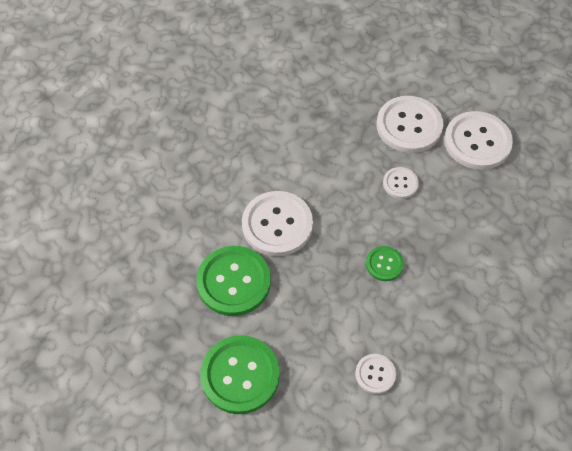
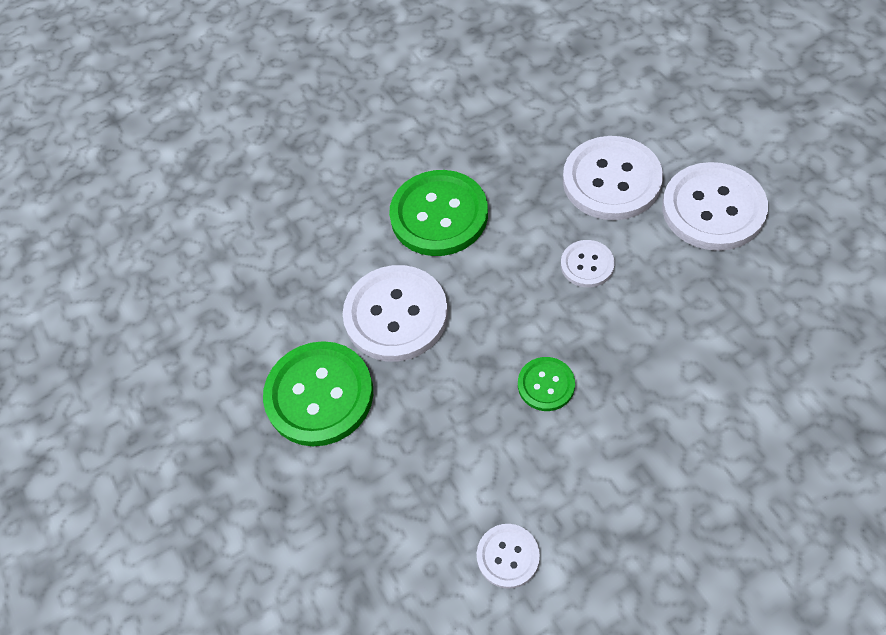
camera: 15 degrees right, 0 degrees up
(240, 375) = (304, 538): green button -> green button (439, 215)

